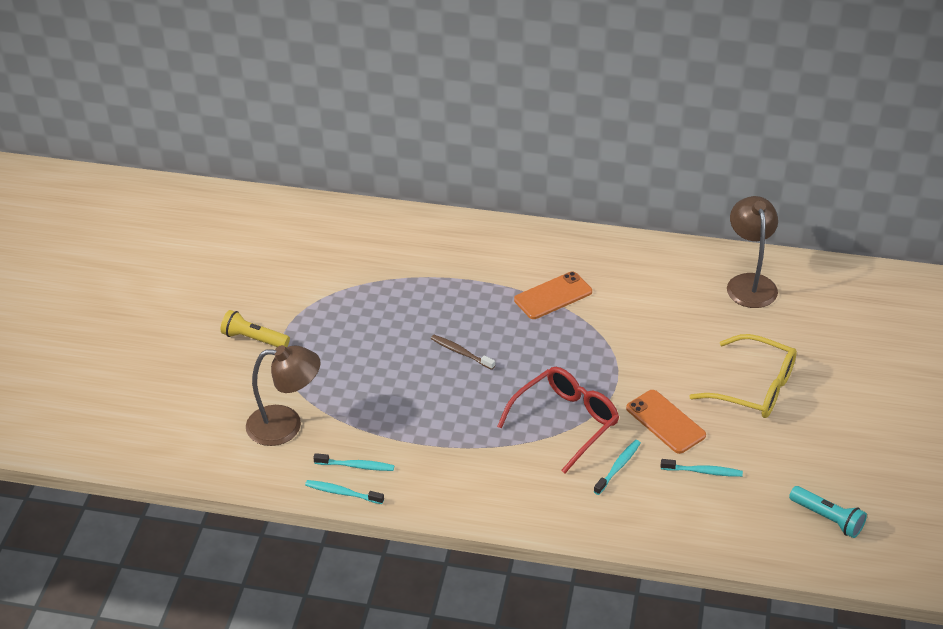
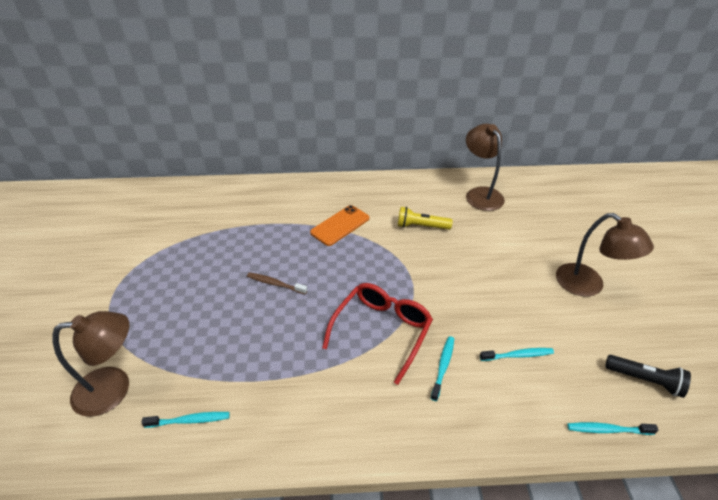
camera: 15 degrees left, 0 degrees up
(254, 339) = (84, 304): yellow flashlight -> yellow flashlight (421, 226)
(342, 493) = (177, 458): turquoise toothbrush -> turquoise toothbrush (607, 430)
(665, 422) = (466, 314): orange phone -> none
(754, 388) = (522, 271): yellow glasses -> none
(824, 418) = (588, 286): none -> brown lamp
(827, 518) = (645, 380): turquoise flashlight -> black flashlight

